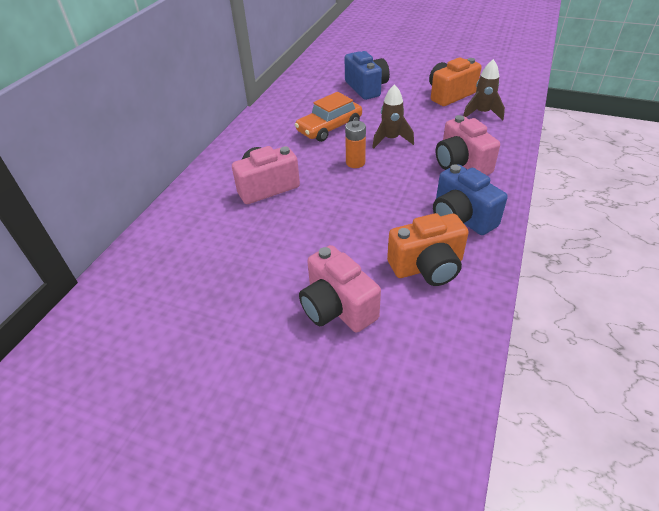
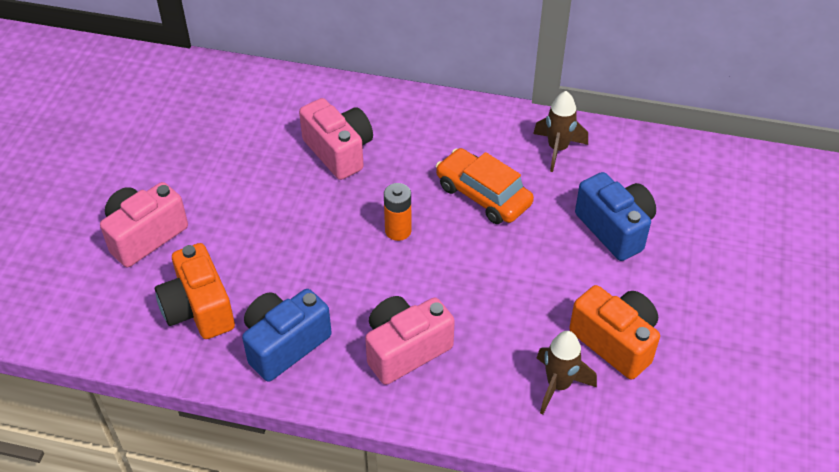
camera: 80 degrees right, 5 degrees up
(366, 88) = (615, 229): blue camera -> blue camera turned 90 degrees counterclockwise
(391, 139) = (460, 266): brown rocket -> brown rocket (557, 149)

